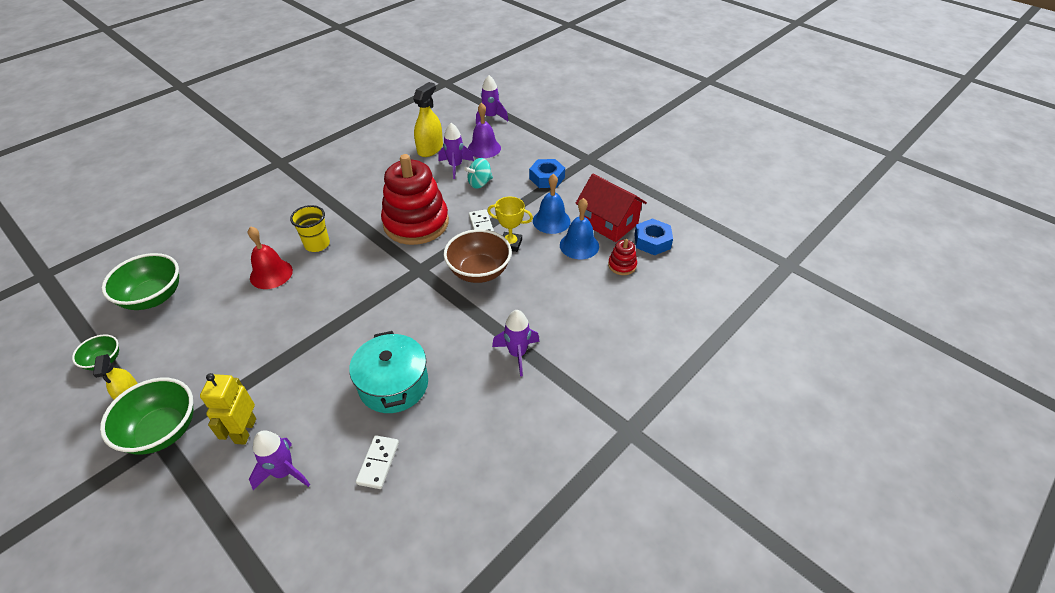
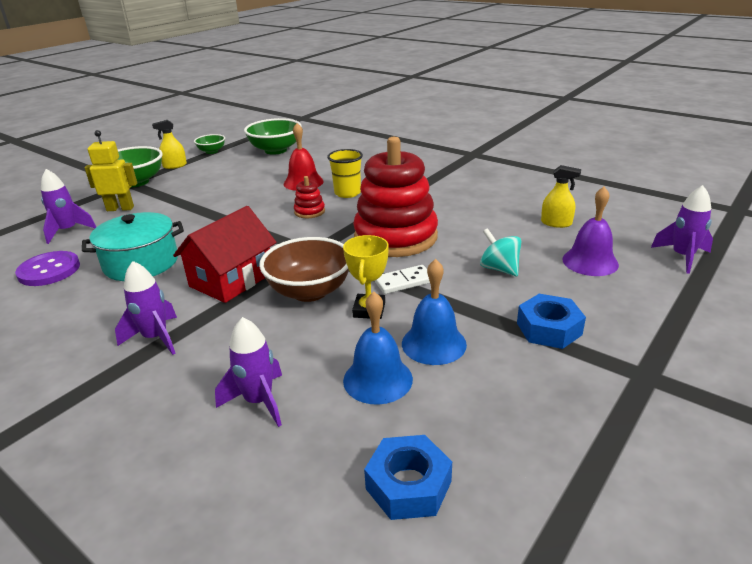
camera: 85 degrees right, 15 degrees down
(378, 463) = (49, 270): white domino -> purple button
(430, 149) = (556, 223): yellow spray bottle -> yellow spray bottle, size x0.64
(455, 166) = (528, 246): purple rocket -> purple rocket (259, 401)
(608, 222) = (450, 414): red house -> red house (231, 279)
(622, 265) = (331, 438): red stacking toy -> red stacking toy (309, 211)

